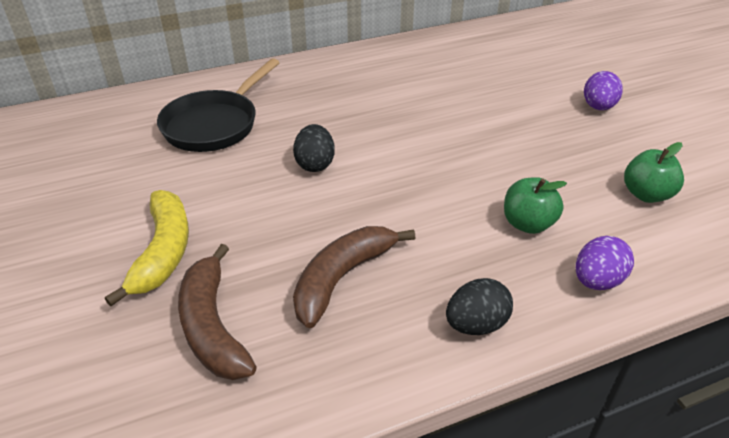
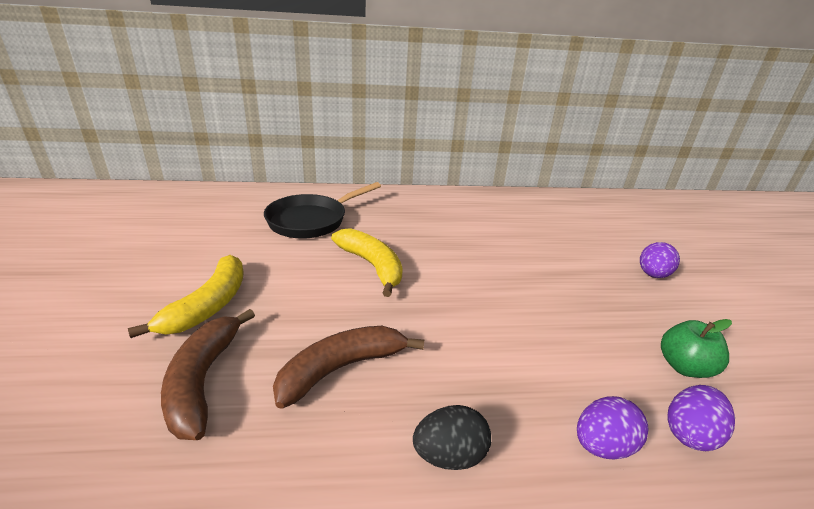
camera: 15 degrees right, 10 degrees down
(315, 164) = (372, 266): black egg -> yellow banana
(527, 224) = (545, 364): green apple -> none
(662, 251) = (690, 433): none -> purple egg

